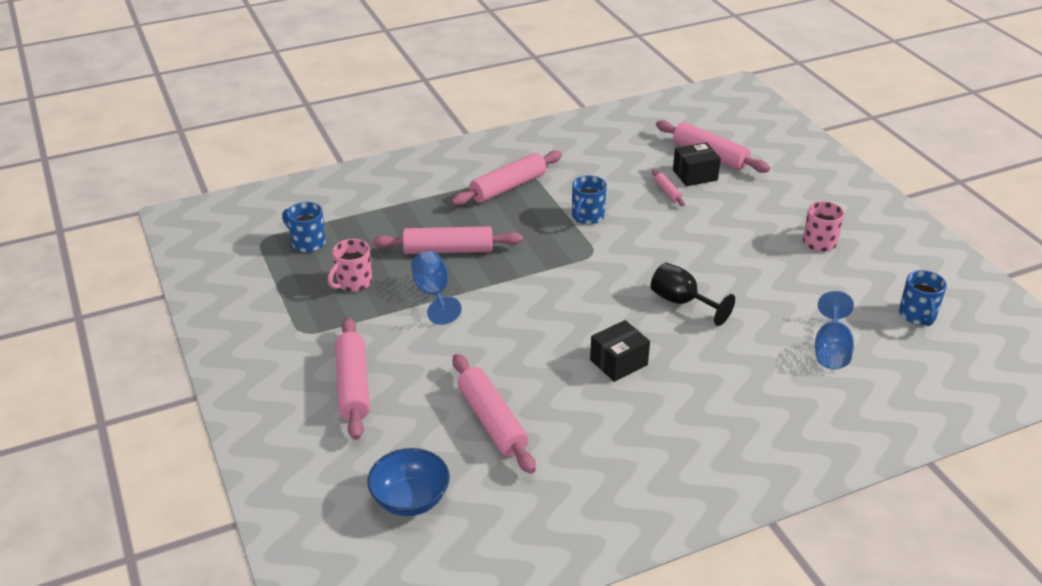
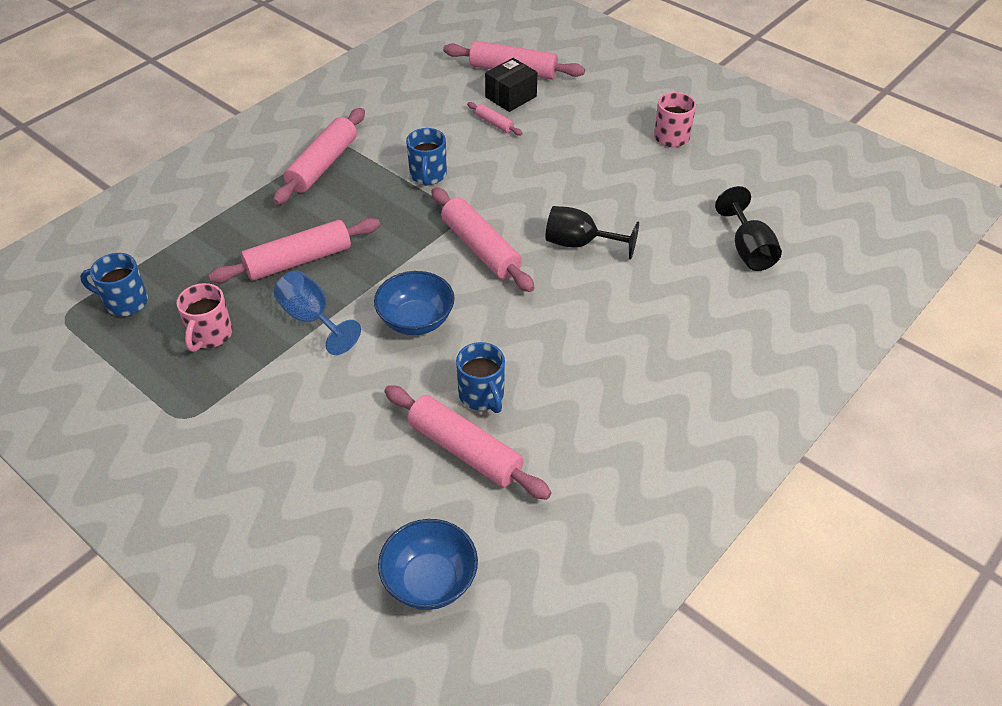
camera: 25 degrees left, 10 degrees up
(353, 386) = (284, 464): pink rolling pin -> pink rolling pin (481, 248)
(511, 319) = (416, 320): none -> blue bowl
(618, 362) = (556, 333): black box -> none
(831, 350) = (748, 250): blue goblet -> black goblet
(917, 316) = (802, 188): blue mug -> blue mug (482, 396)

